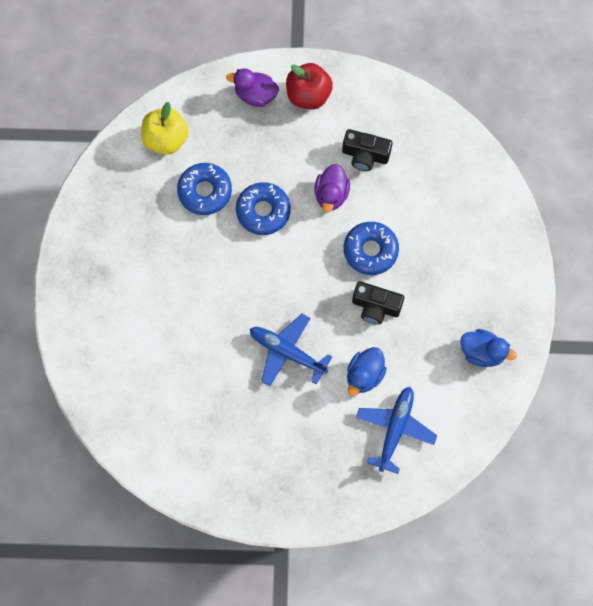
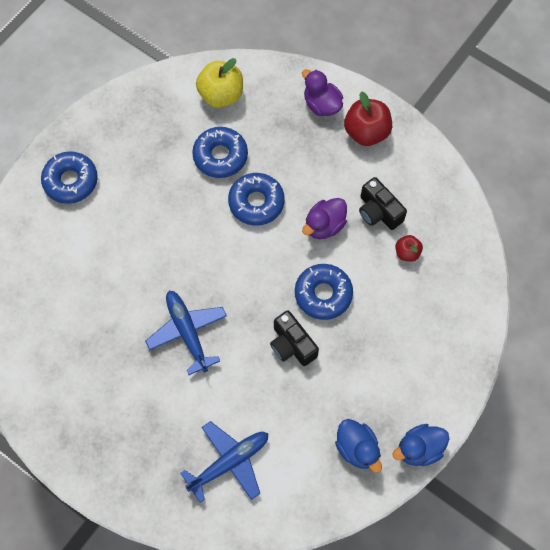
camera: 35 degrees right, 5 degrees down
(96, 293) = (71, 181): none -> blue donut
(364, 375) = (238, 397): blue duck -> blue duck (419, 449)
(411, 174) = (407, 253): none -> red apple

